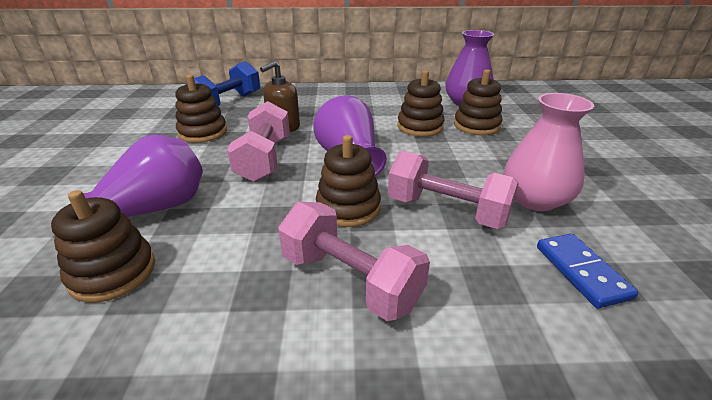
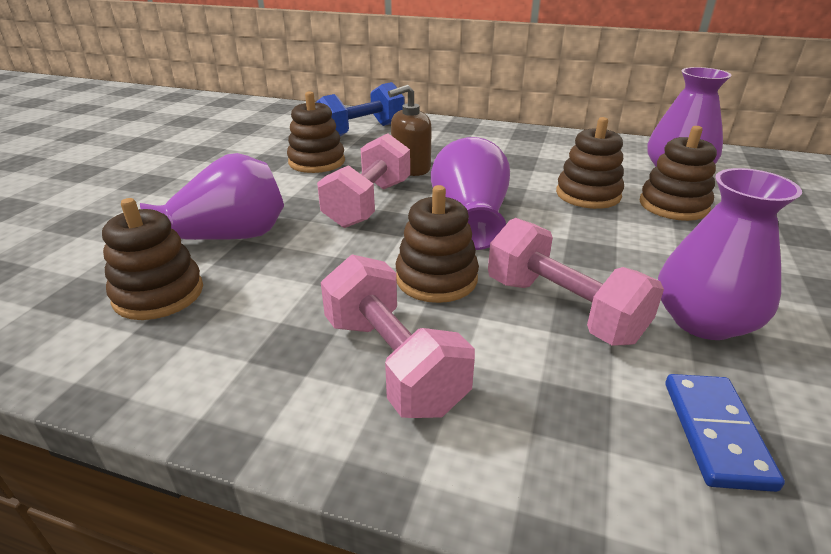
camera: 20 degrees right, 0 degrees up
(535, 199) = (703, 321): pink vase -> purple vase

